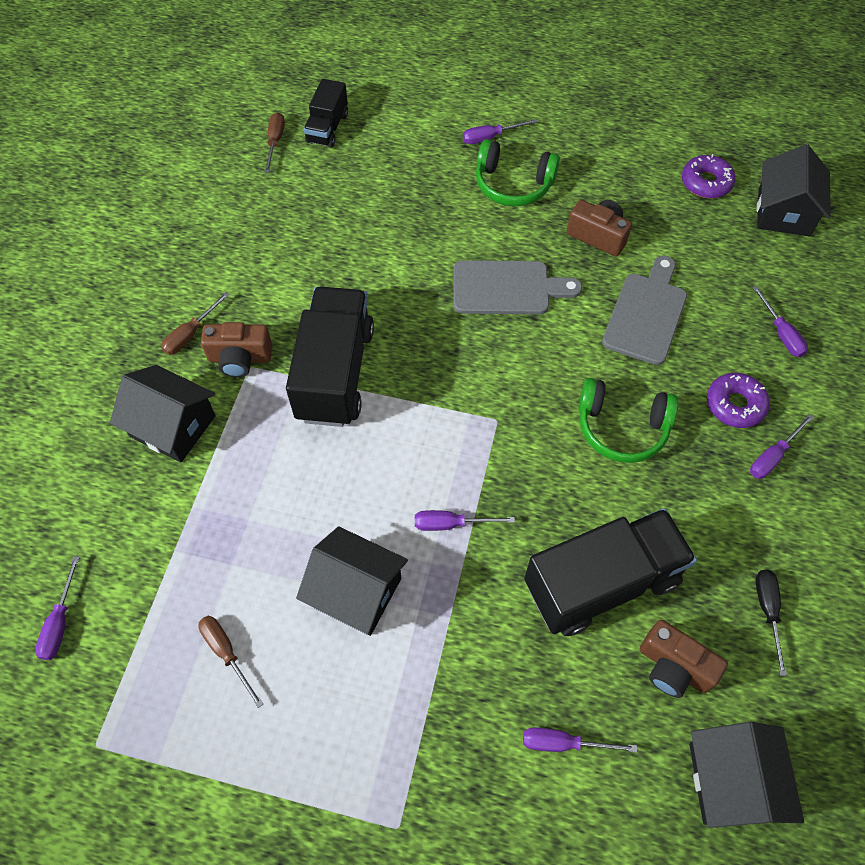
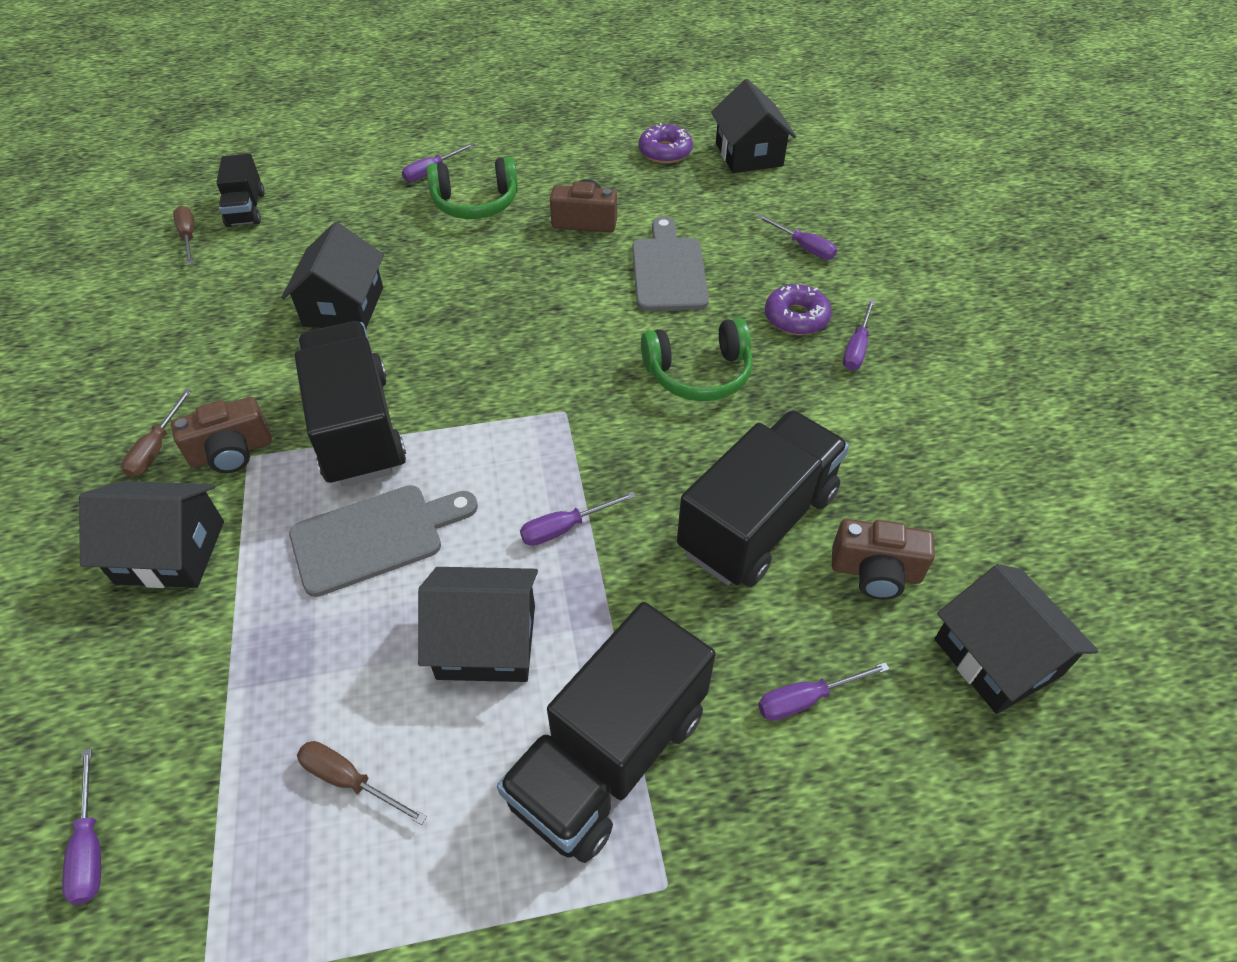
camera: 25 degrees left, 10 degrees down
(367, 254) = (343, 306): none -> black house
(402, 718) = (609, 756): none -> black truck
(507, 288) = (515, 291): grey cutting board -> grey cutting board (375, 537)
(767, 611) = (933, 483): black screwdriver -> none

